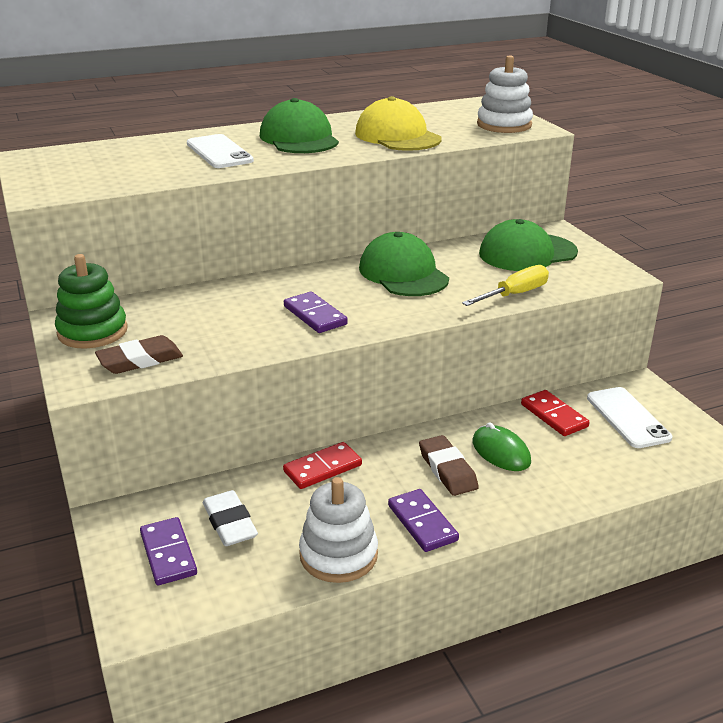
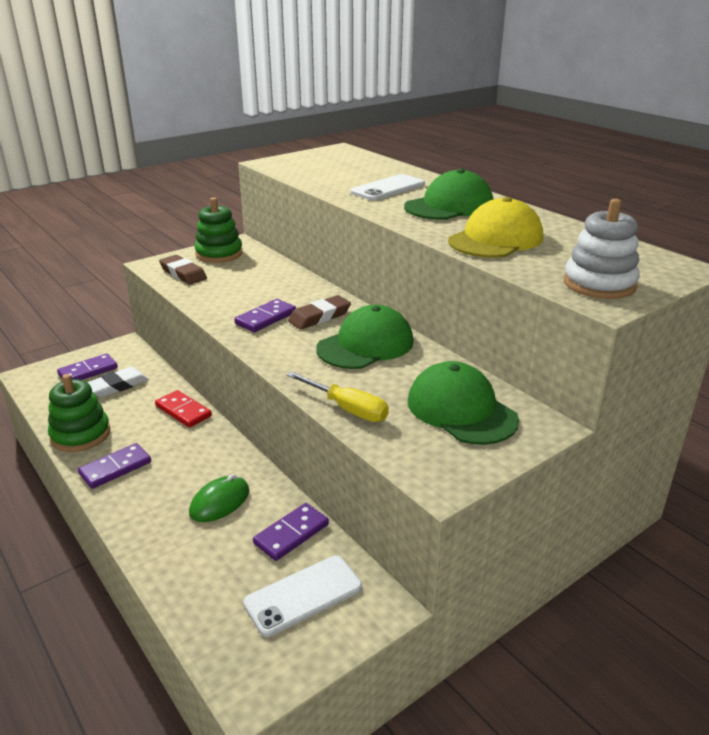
camera: 75 degrees right, 0 degrees up
(338, 555) = (80, 435): white stacking toy -> green stacking toy
(447, 470) = (188, 473): brown eraser -> brown eraser (319, 317)
(554, 415) = (291, 534): red domino -> purple domino

